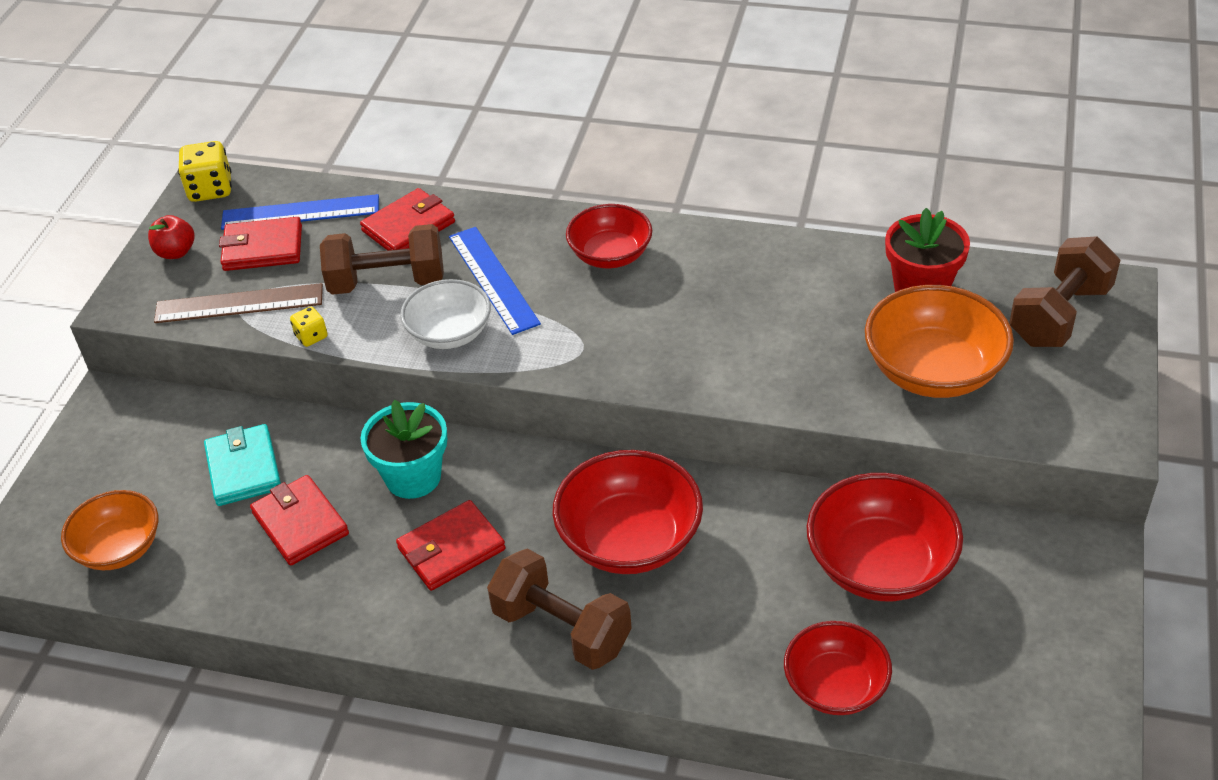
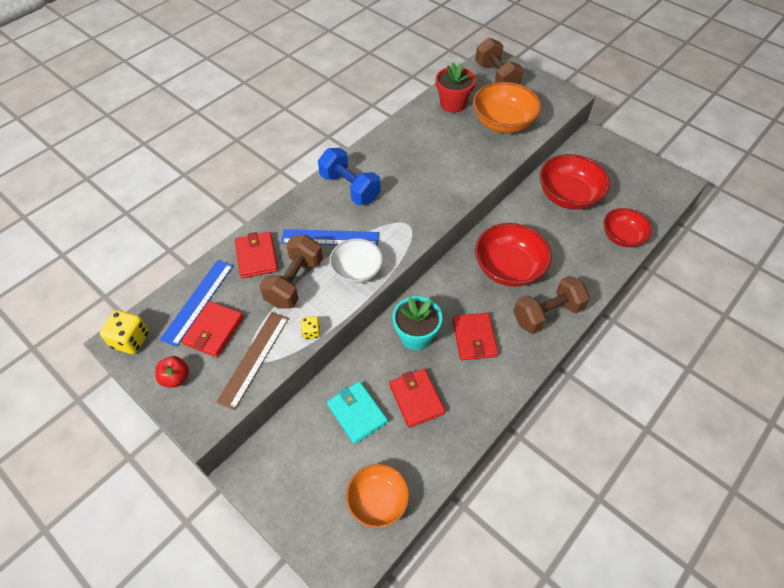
camera: 65 degrees left, 10 degrees up
(243, 468) = (357, 413): turquoise wallet -> turquoise wallet turned 45 degrees clockwise
(300, 523) = (416, 399): red wallet -> red wallet turned 75 degrees clockwise
(610, 255) = (350, 188): red bowl -> blue dumbbell

